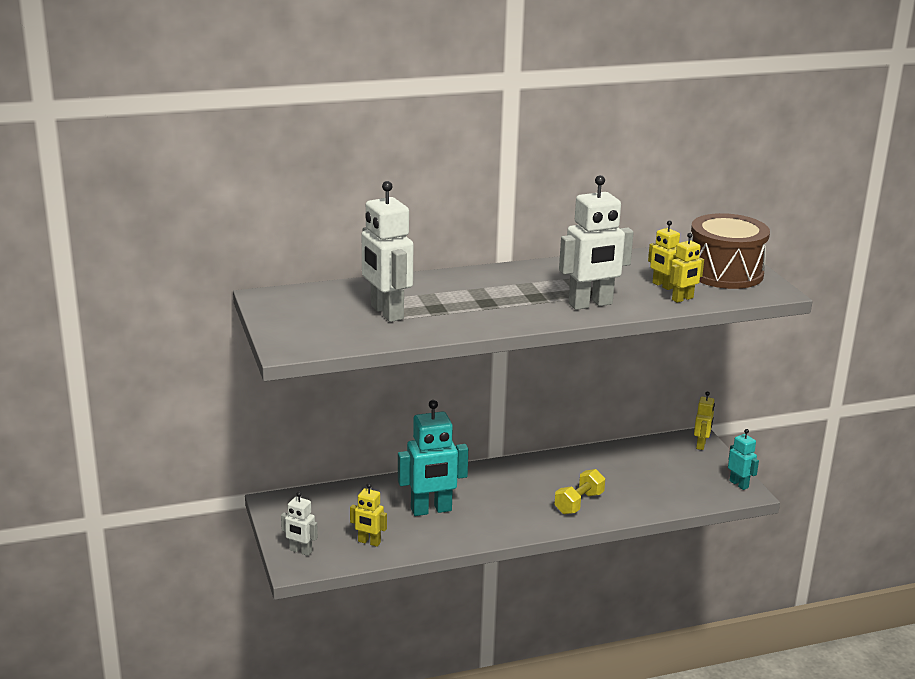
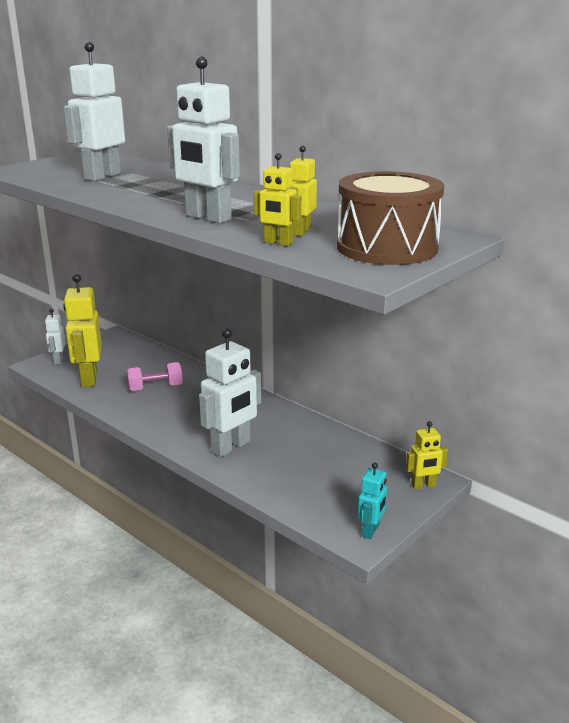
camera: 60 degrees right, 0 degrees up
(369, 542) = (89, 379): yellow robot -> yellow robot, size x1.88
(431, 510) = (155, 388): turquoise robot -> pink dumbbell
(579, 503) = (231, 447): yellow dumbbell -> white robot

